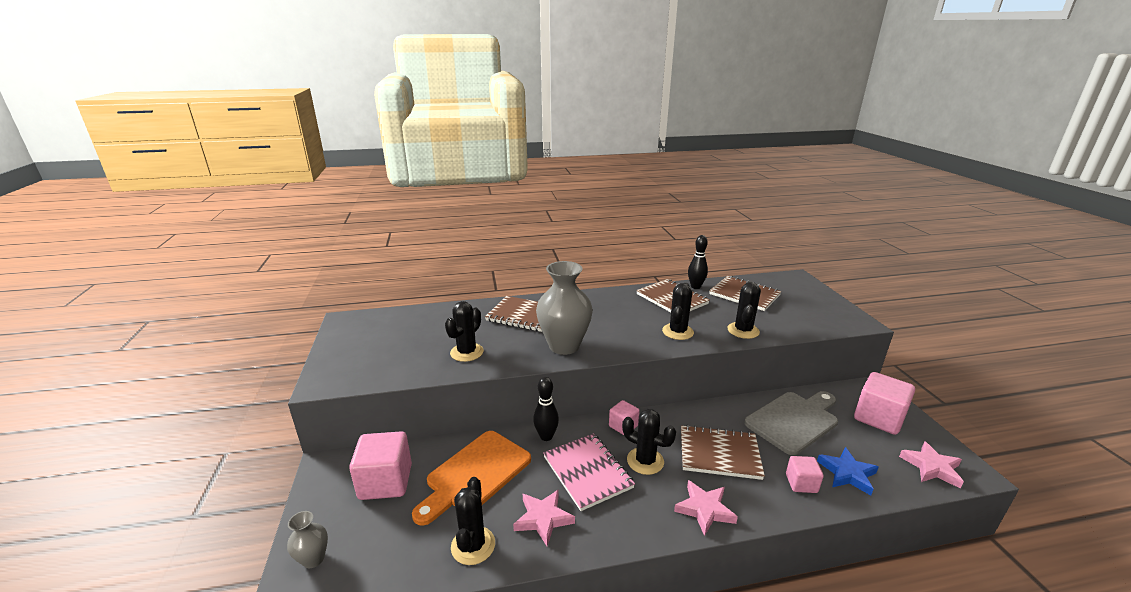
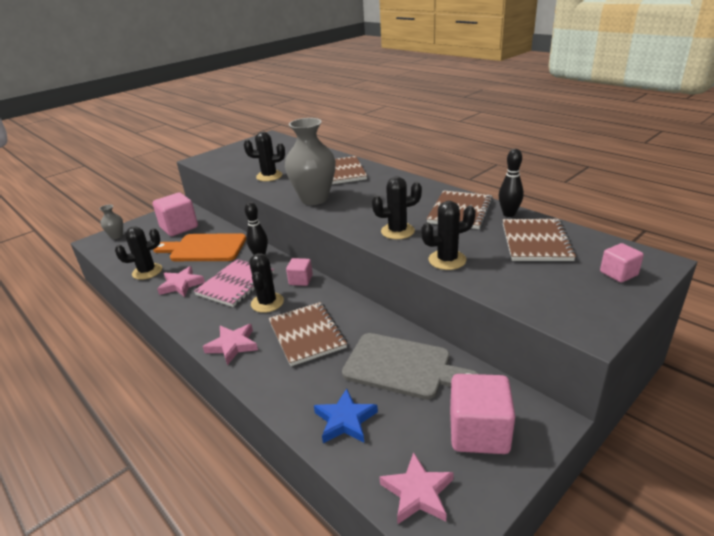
camera: 60 degrees right, 5 degrees up
(801, 483) = (304, 391): pink cube -> pink cube (618, 274)

